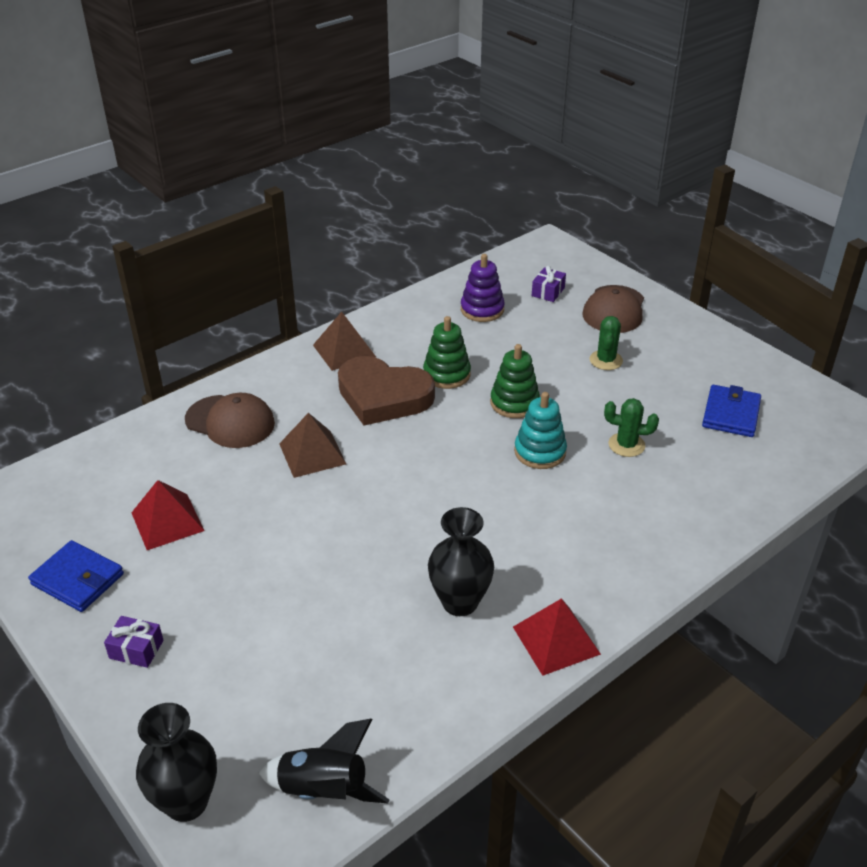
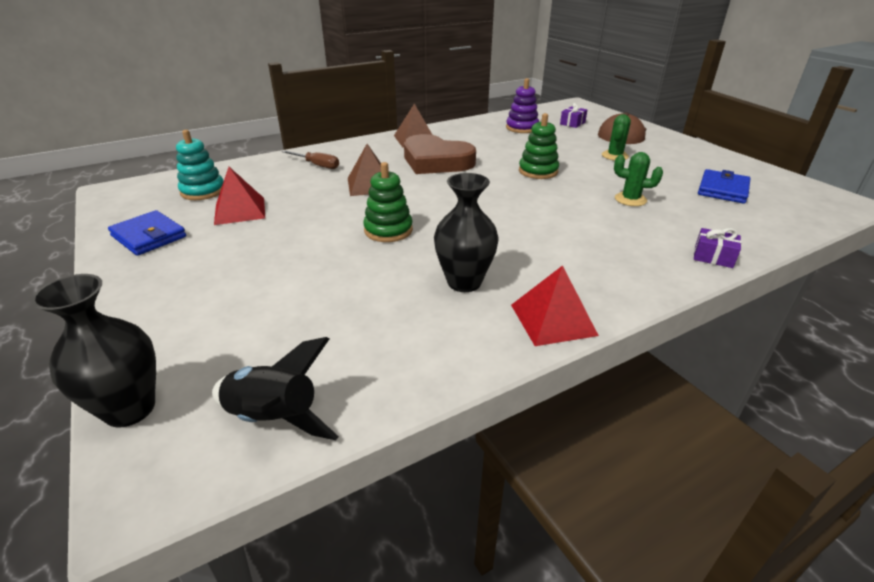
camera: 10 degrees right, 5 degrees down
(136, 649) = (164, 284): purple gift -> purple gift (713, 257)
(230, 422) = (317, 165): brown cap -> brown screwdriver
(446, 374) = (488, 154): green stacking toy -> green stacking toy (388, 230)
(540, 452) = (555, 198): turquoise stacking toy -> turquoise stacking toy (203, 191)

